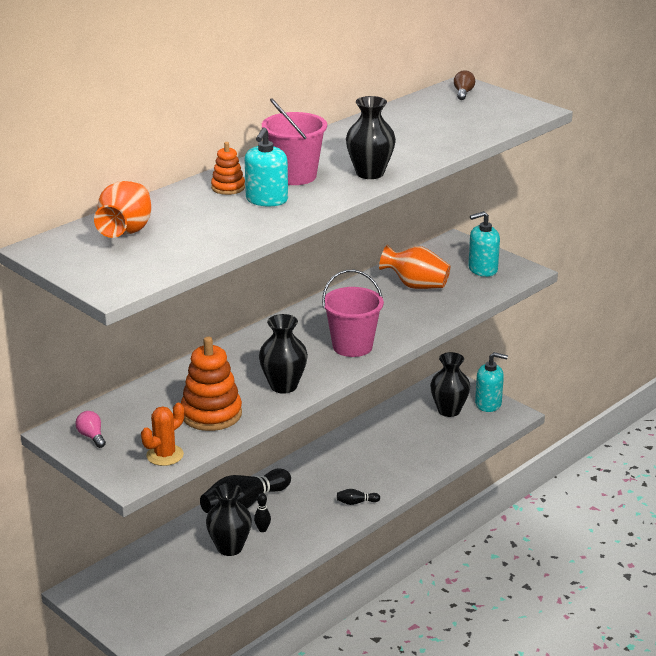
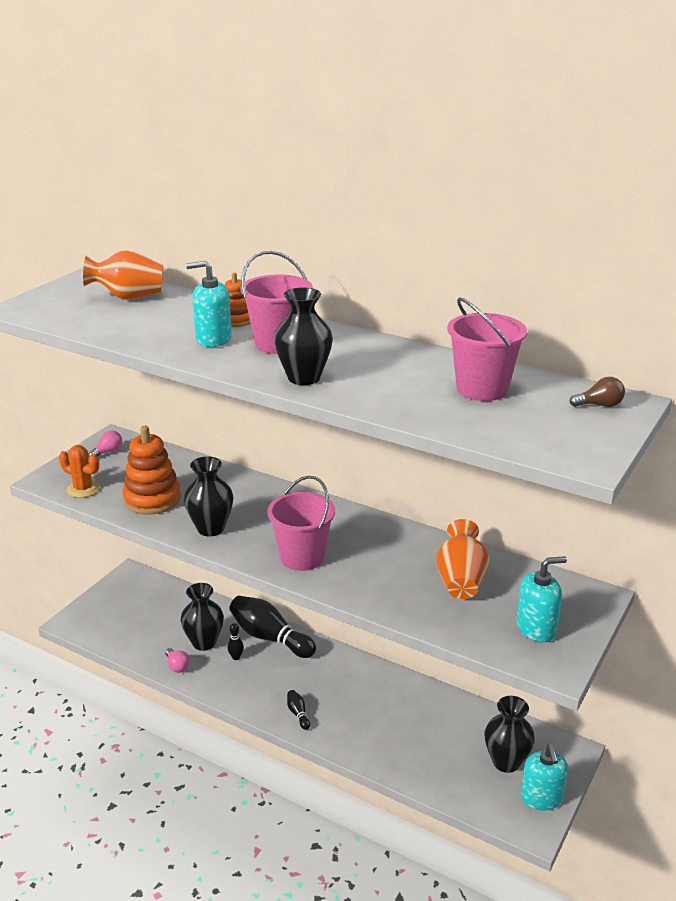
camera: 75 degrees right, 0 degrees up
(258, 569) = (177, 666): none -> pink light bulb
(421, 120) = (482, 389): none -> pink bucket
(482, 269) = (536, 628): turquoise soap dispenser -> turquoise soap dispenser turned 105 degrees clockwise

